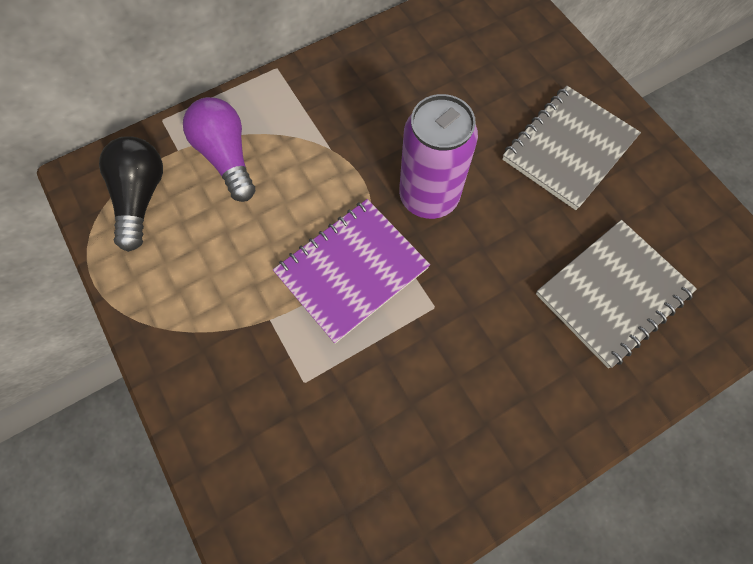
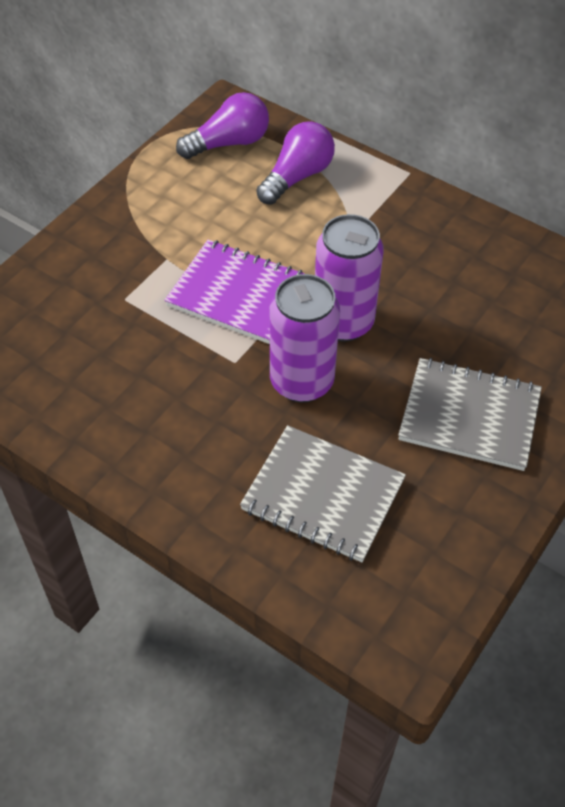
camera: 65 degrees right, 15 degrees down
(141, 198) = (229, 143): black light bulb -> purple light bulb
(482, 259) = (301, 382): none -> purple can

